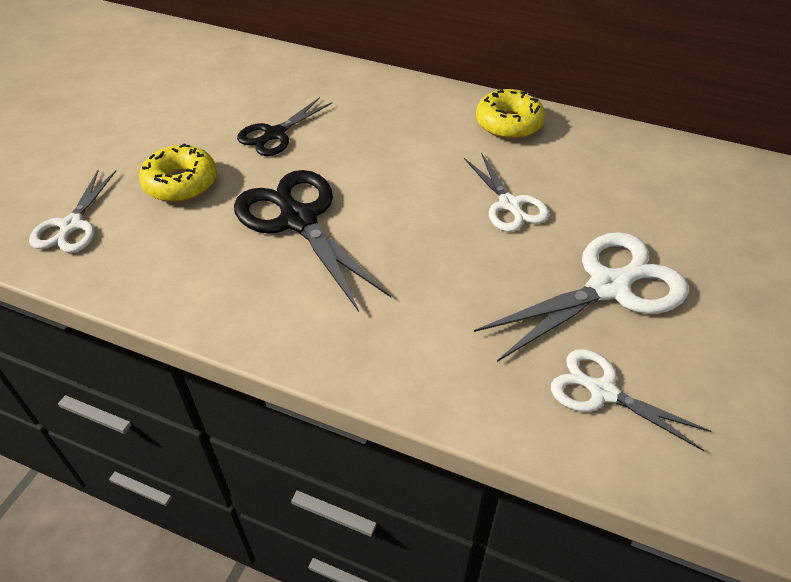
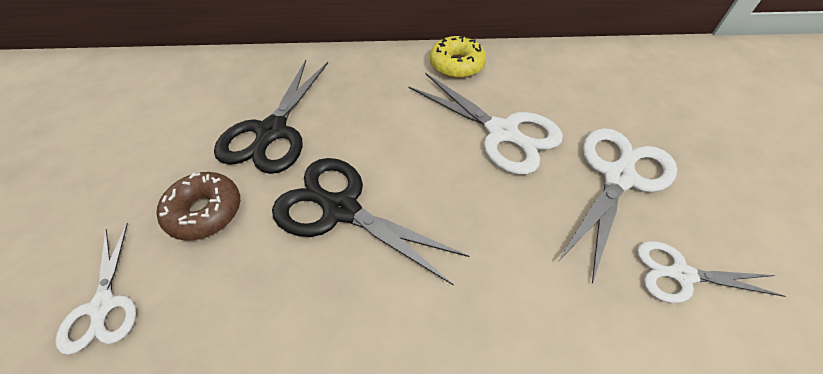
camera: 25 degrees left, 5 degrees up
(181, 183) = (205, 212): yellow donut -> brown donut
(274, 134) = (271, 132): black scissors -> black scissors, size x1.65
(510, 205) = (503, 133): white scissors -> white scissors, size x1.65

